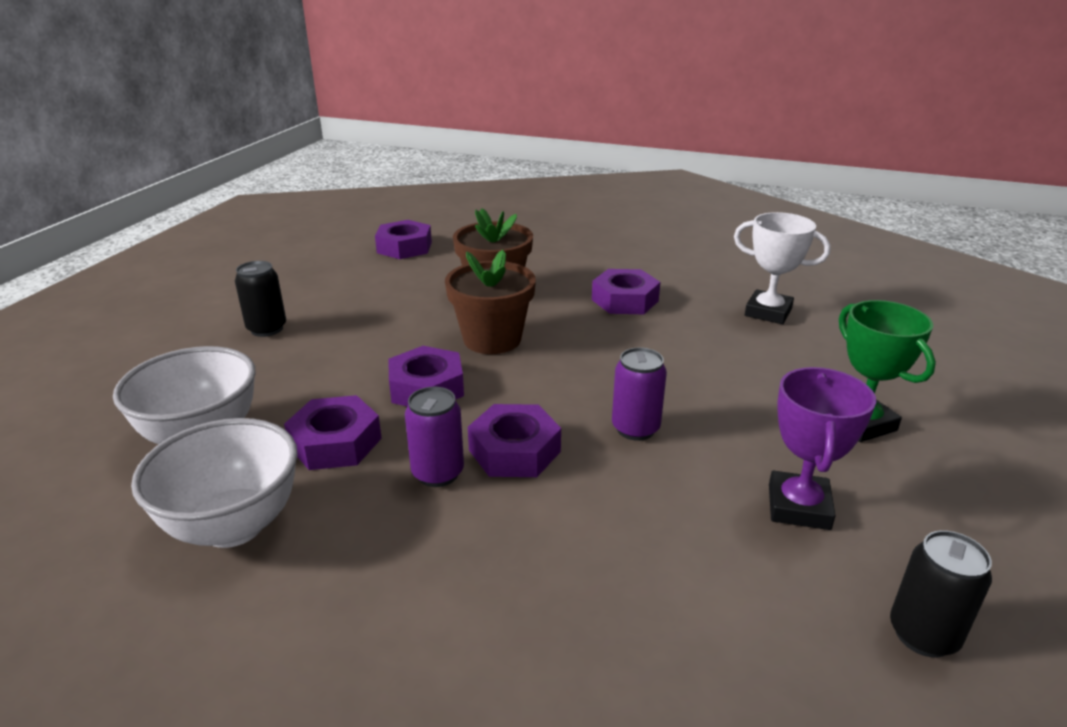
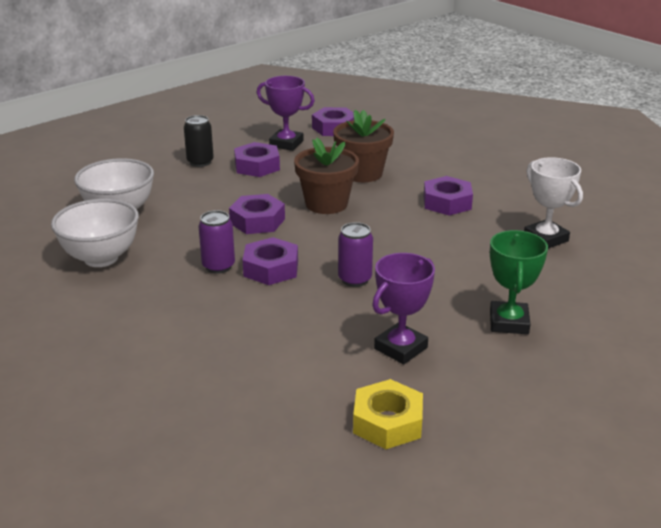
camera: 30 degrees right, 0 degrees up
(335, 442) = (181, 235): purple nut -> purple nut (257, 166)
(364, 278) = (286, 144): none -> purple trophy
(923, 635) = (387, 422): black can -> yellow nut

